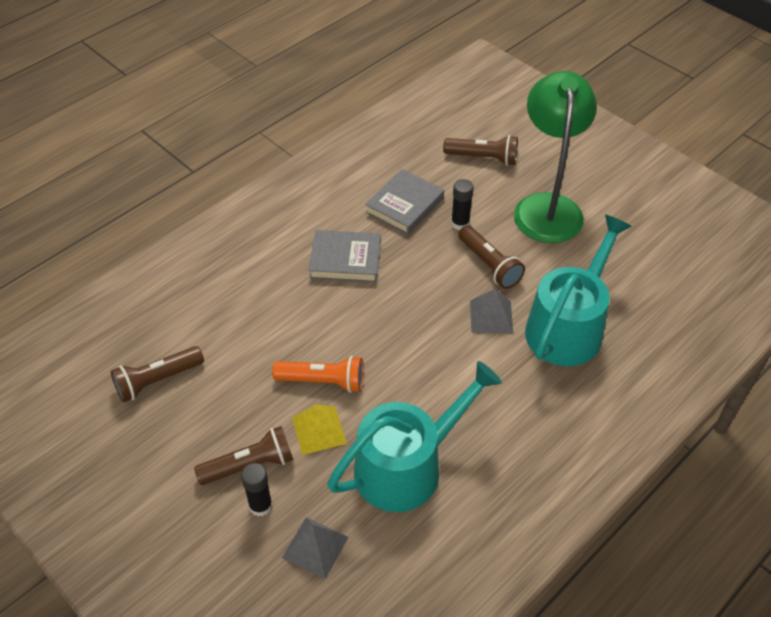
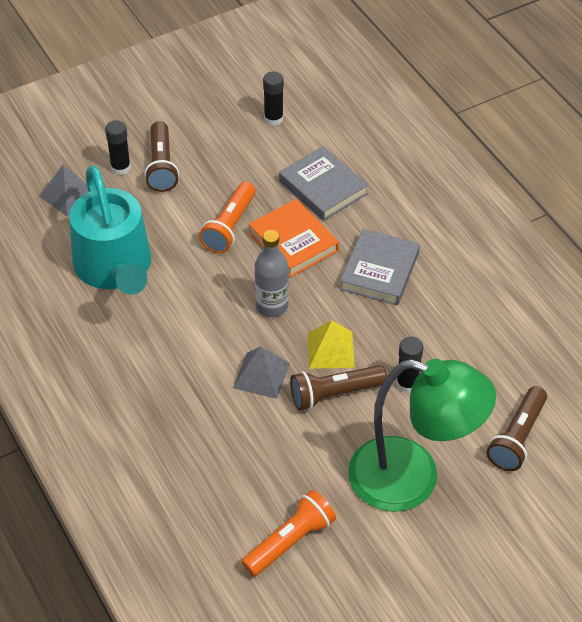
camera: 105 degrees right, 0 degrees up
(157, 380) = (273, 119): brown flashlight -> black glue stick
(319, 430) = (178, 215): yellow pyramid -> yellow pyramid (330, 350)
(329, 327) = (293, 242): none -> orange book
(404, 205) = (450, 339): grey book -> grey book (323, 187)
(412, 326) = (272, 306): none -> grey bottle
(568, 326) = (223, 440): turquoise watering can -> none
(637, 265) = (290, 541): none -> orange flashlight

